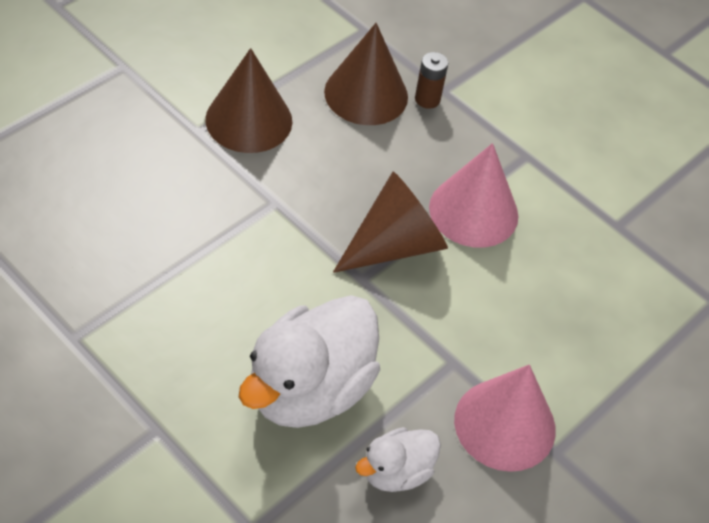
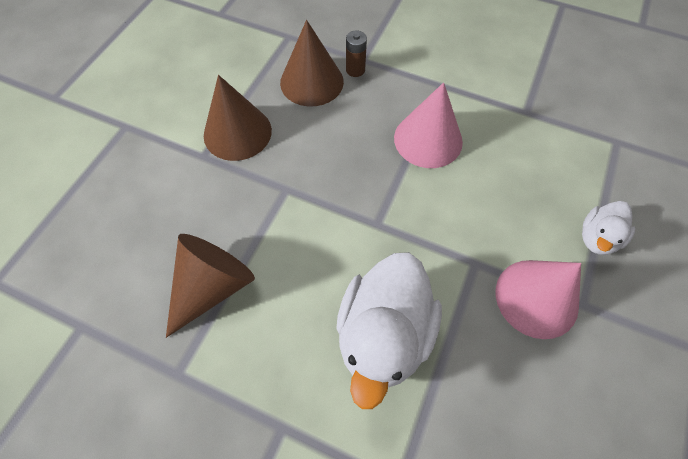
camera: 15 degrees left, 10 degrees up
(395, 245) = (387, 187): brown cone -> brown cone (212, 286)
(396, 472) = (482, 376): white duck -> white duck (597, 238)

